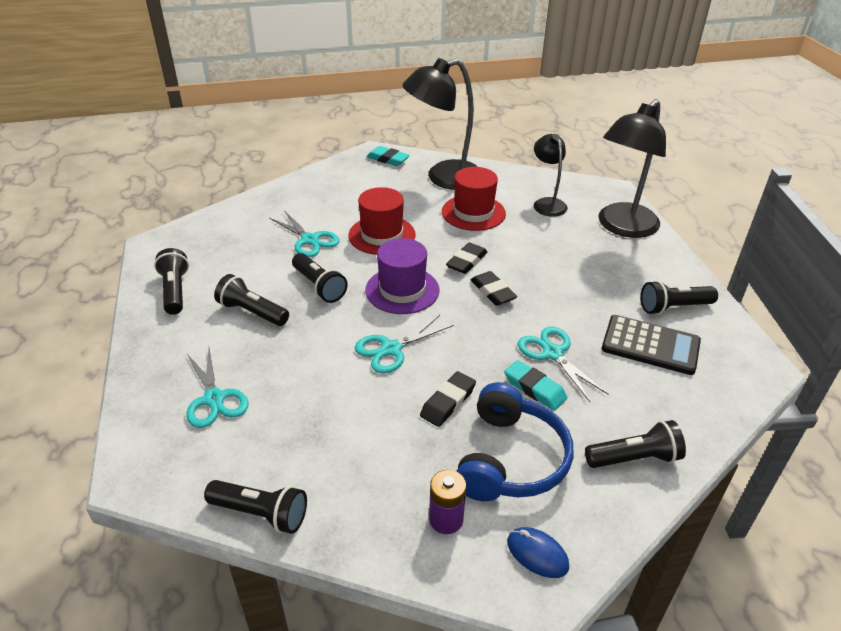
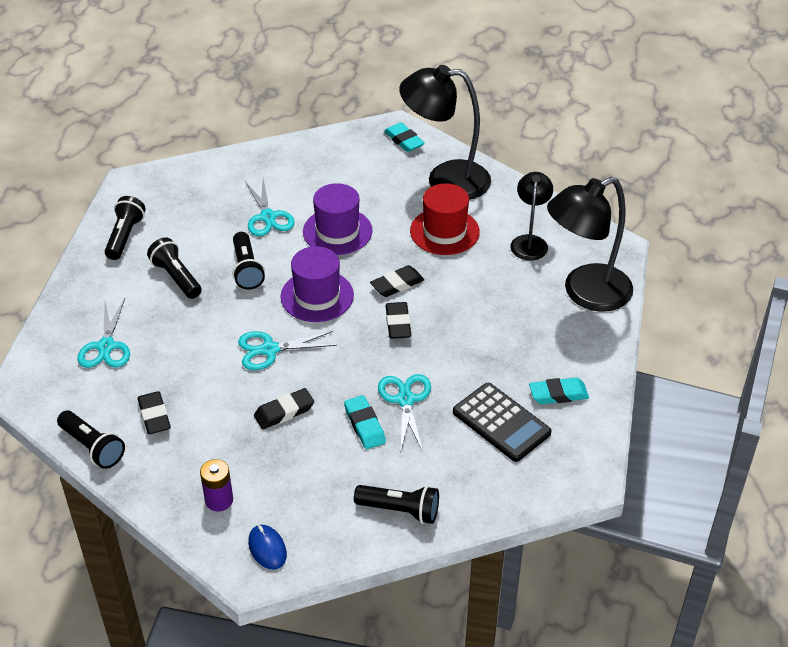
camera: 25 degrees right, 5 degrees up
(313, 453) = (154, 416): none -> black eraser
(382, 235) = (337, 231): red hat -> purple hat
(511, 459) = (300, 474): blue headphones -> none
(673, 307) = (558, 394): black flashlight -> turquoise eraser

